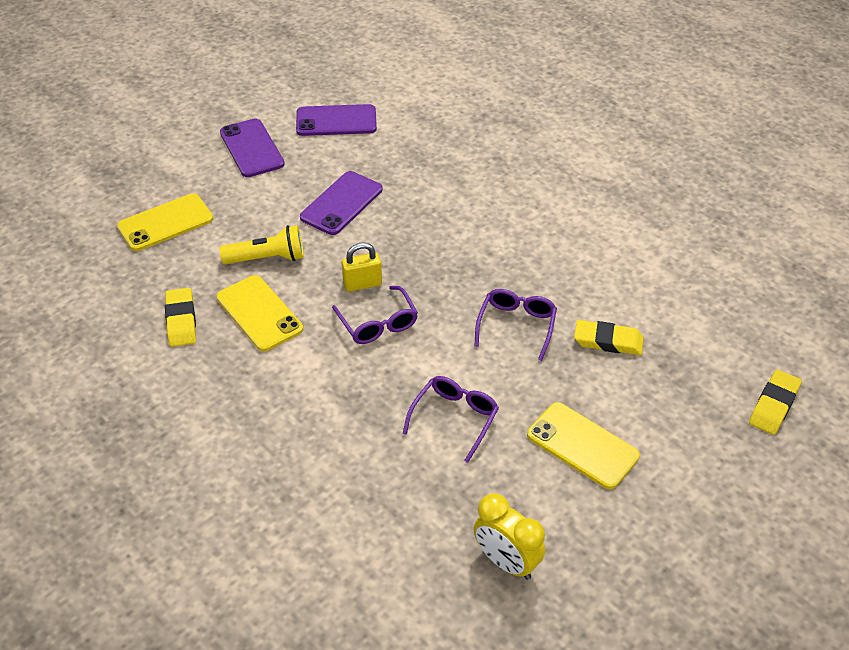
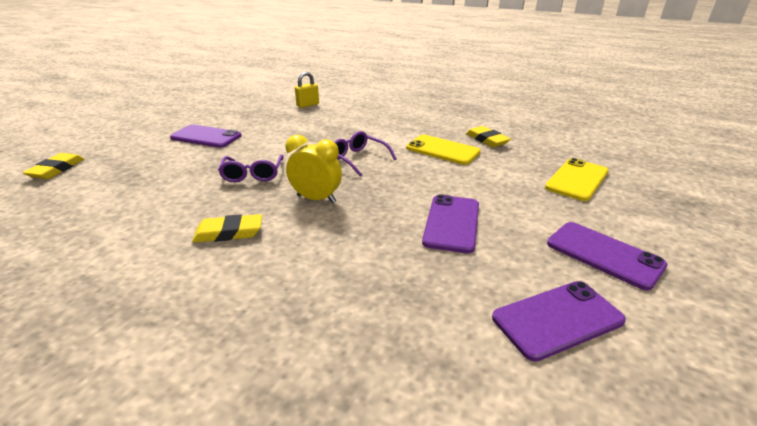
camera: 160 degrees right, 15 degrees down
(267, 258) = (471, 175): yellow flashlight -> none
(362, 284) = (384, 175): yellow padlock -> yellow padlock (308, 105)
(454, 418) = (287, 134): purple glasses -> none
(506, 562) = (249, 106): yellow clock -> yellow clock (316, 199)
(582, 445) = (206, 137): yellow phone -> purple phone
(608, 341) = (177, 179): yellow eraser -> yellow eraser (229, 233)

